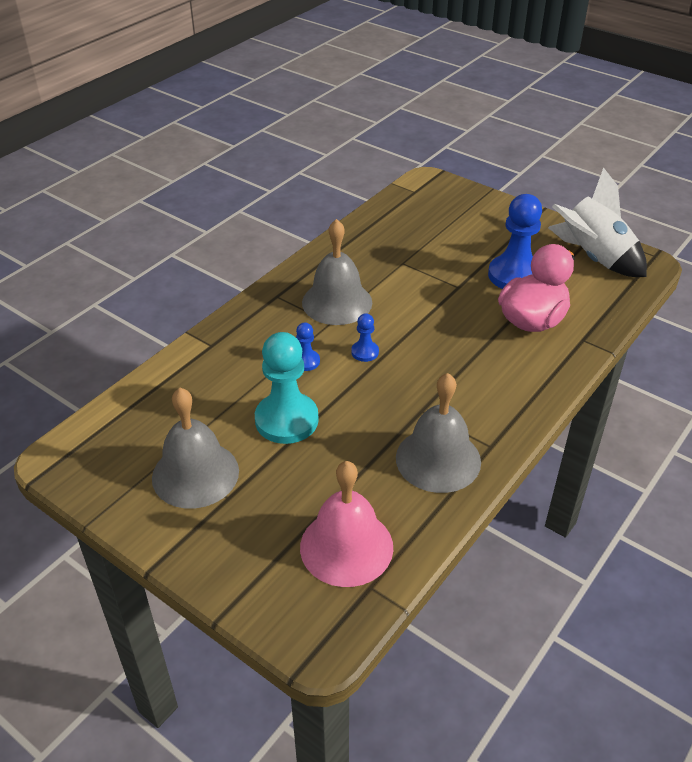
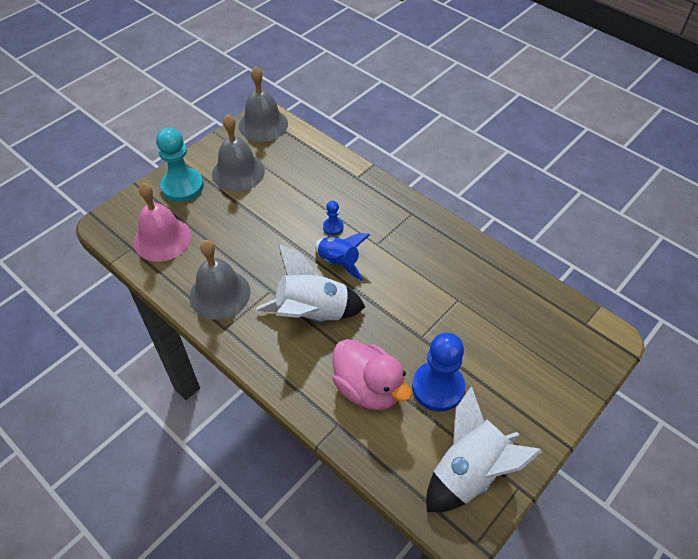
camera: 95 degrees right, 10 degrees up
(286, 420) = (275, 215): turquoise pawn -> turquoise pawn (182, 186)
(337, 302) = (402, 249): grey bell -> grey bell (263, 124)
(365, 352) = (339, 262): blue pawn -> blue rocket
(448, 369) = (312, 313): none -> white rocket

